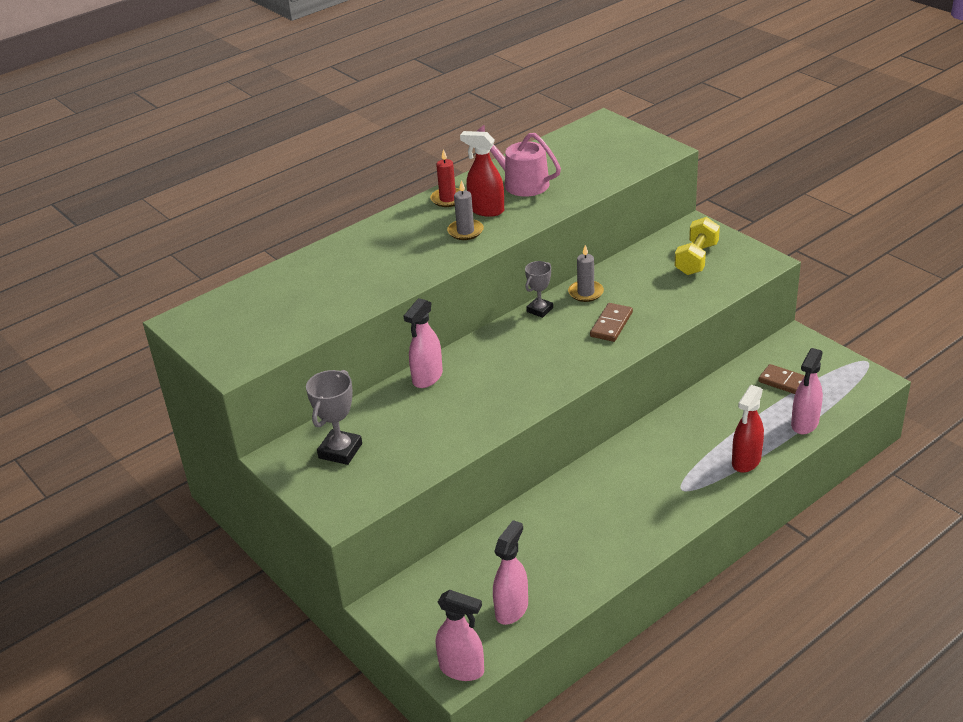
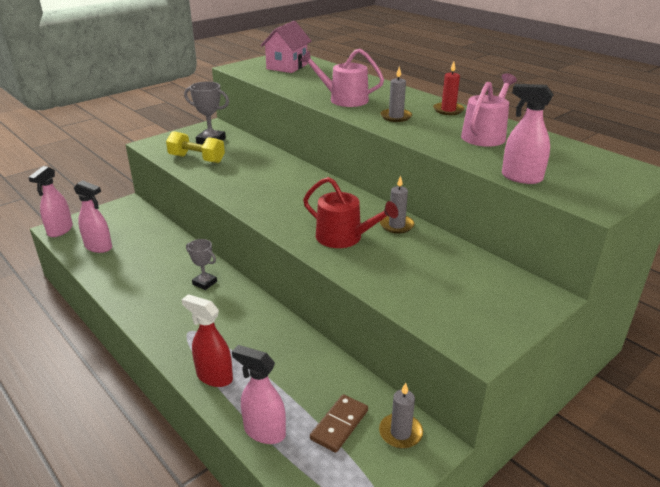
camera: 85 degrees right, 5 degrees down
(245, 318) = (287, 66): none -> pink house
(401, 266) = (344, 99): none -> pink watering can
(427, 377) = (281, 163): pink spray bottle -> pink spray bottle (521, 177)
(486, 210) = (432, 123): red spray bottle -> none
(539, 310) = (368, 204): grey trophy -> grey trophy (205, 283)
(611, 324) = (344, 237): brown domino -> red watering can
(696, 259) = (471, 294): yellow dumbbell -> yellow dumbbell (197, 159)
(788, 352) = (400, 433): none -> grey candle

